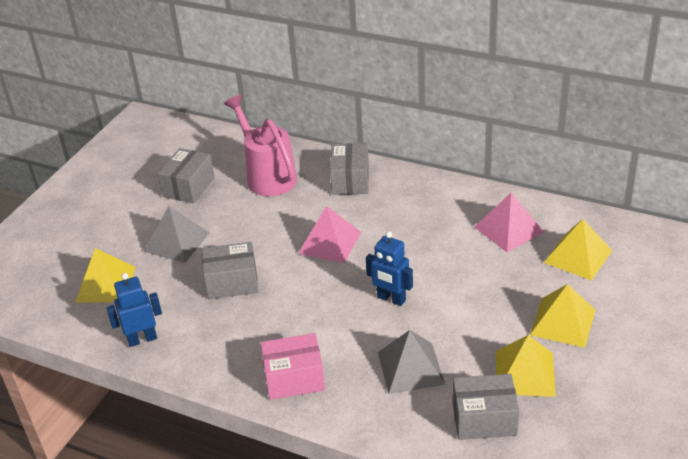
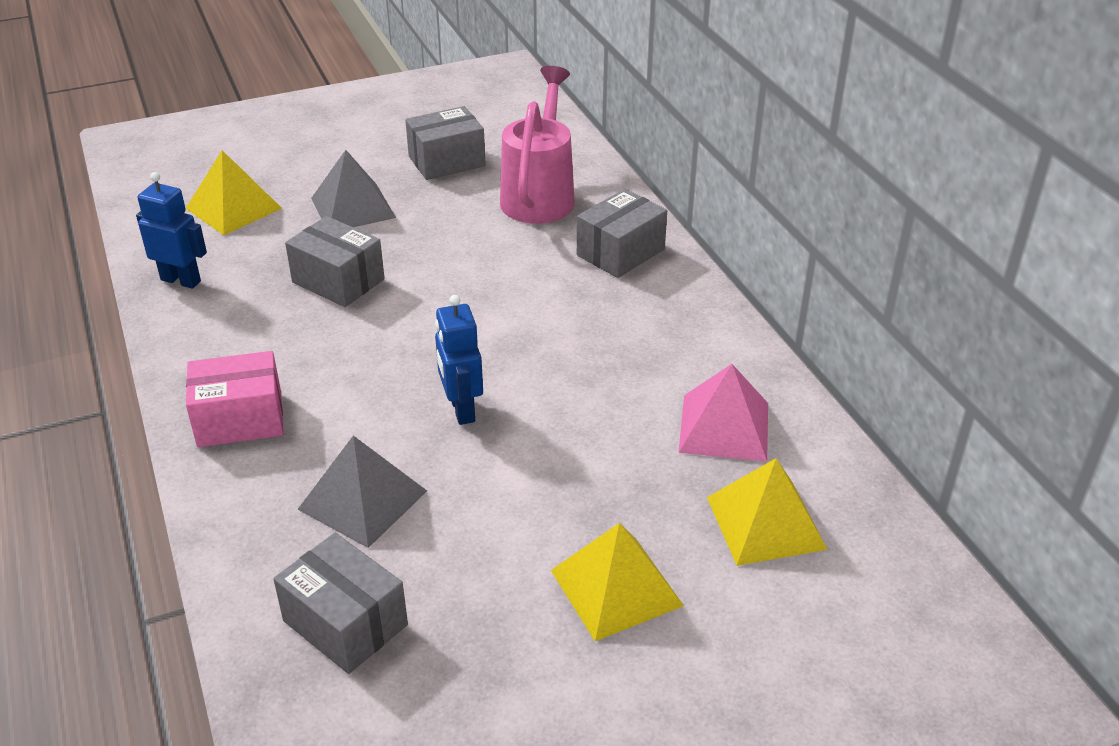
camera: 40 degrees right, 0 degrees up
(294, 378) = (240, 419): pink box -> pink box turned 45 degrees counterclockwise
(329, 242) = (494, 304): pink pyramid -> none
(524, 373) = (473, 610): yellow pyramid -> none

